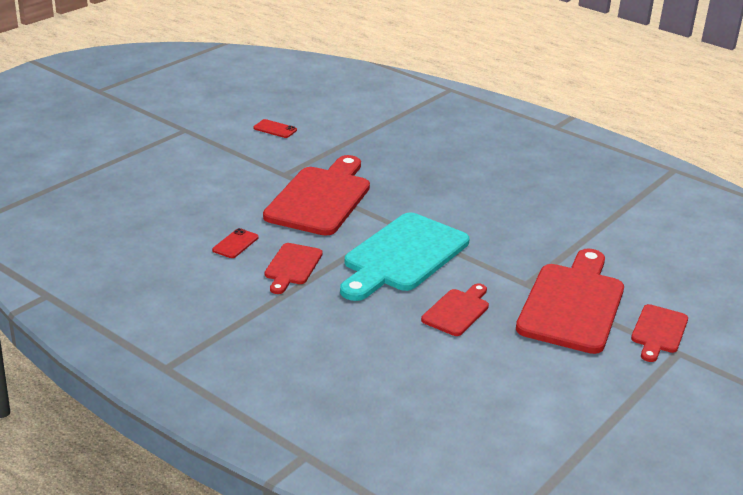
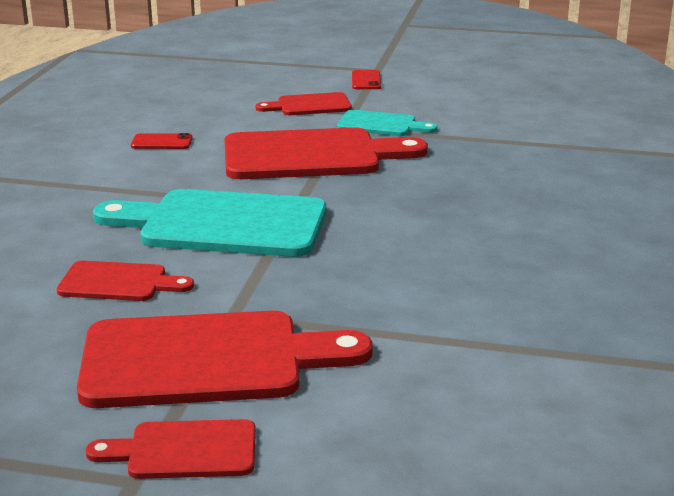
camera: 65 degrees right, 5 degrees down
(275, 129) = (443, 101): red phone -> red phone (366, 80)
(292, 266) = (140, 176): red cutting board -> red cutting board (309, 105)
(293, 161) = (381, 125): none -> turquoise cutting board

